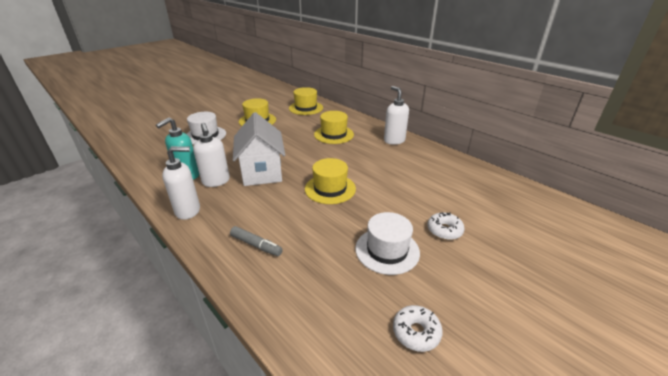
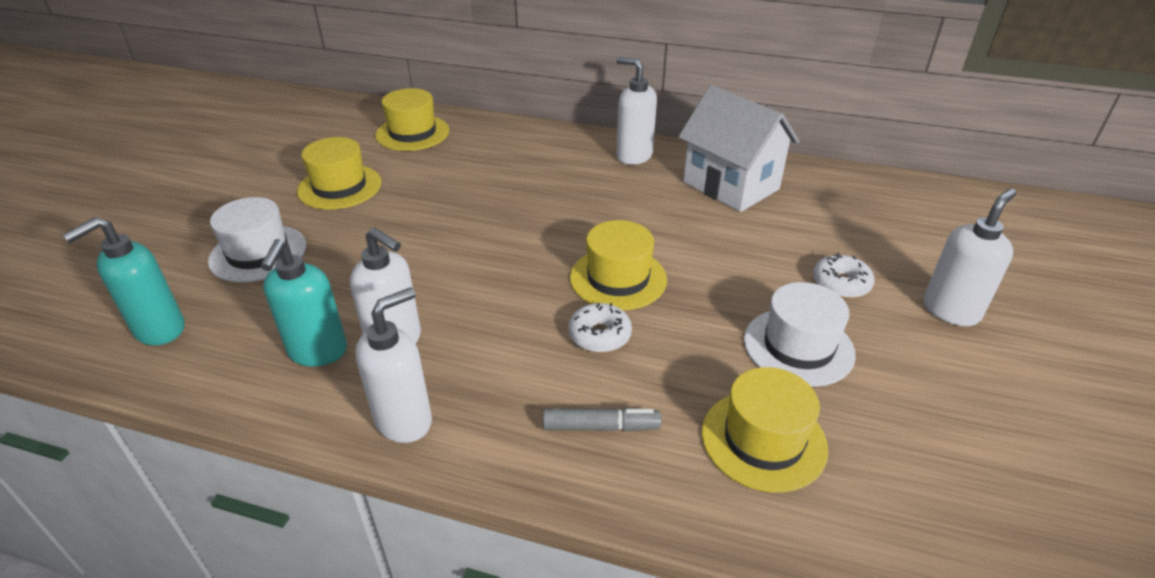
camera: 30 degrees left, 5 degrees up
(149, 151) = (159, 330): none -> turquoise soap dispenser
(262, 172) = (466, 290): white house -> white house (731, 186)
(333, 134) = (521, 174): yellow hat -> yellow hat (763, 440)
(416, 332) = (939, 446): white donut -> white donut (599, 335)
(501, 268) = (951, 310): none -> white soap dispenser

